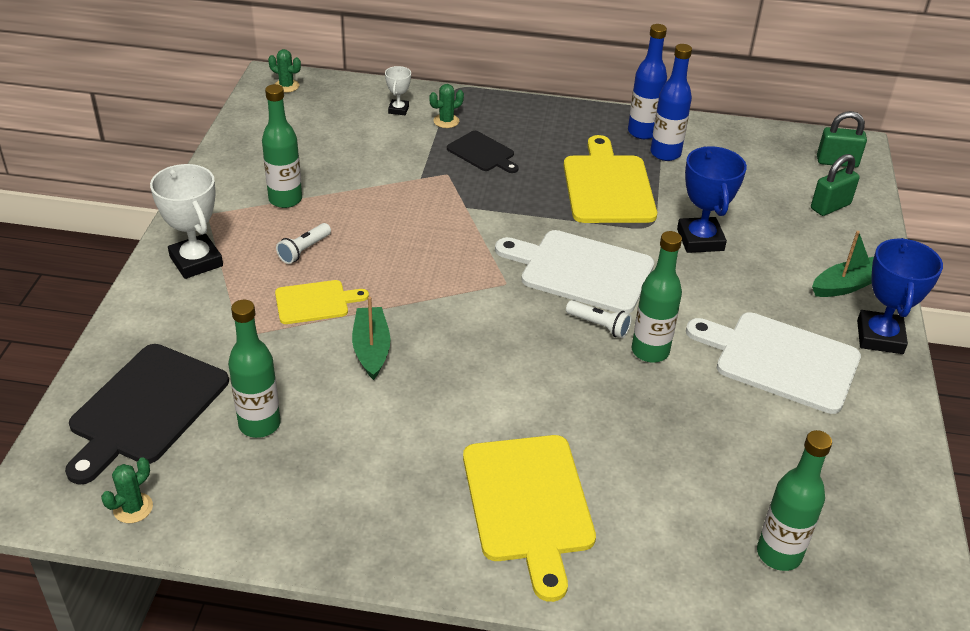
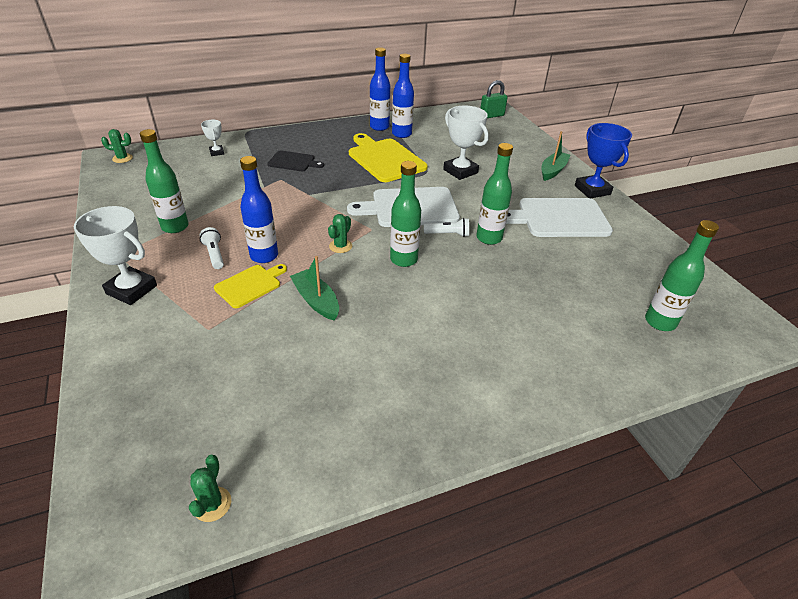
camera: 30 degrees left, 0 degrees up
(145, 408) = (165, 415): black cutting board -> none
(259, 424) = (273, 386): green bottle -> green bottle (403, 259)
(304, 250) = (215, 254): white flashlight -> white flashlight turned 150 degrees clockwise
(355, 272) = (264, 256): none -> blue bottle
(446, 121) = (255, 151): green cactus -> green cactus (340, 246)
(528, 504) = (503, 357): yellow cutting board -> none
(700, 240) = (460, 171): blue trophy -> white trophy
(830, 206) = (508, 136): green padlock -> none

